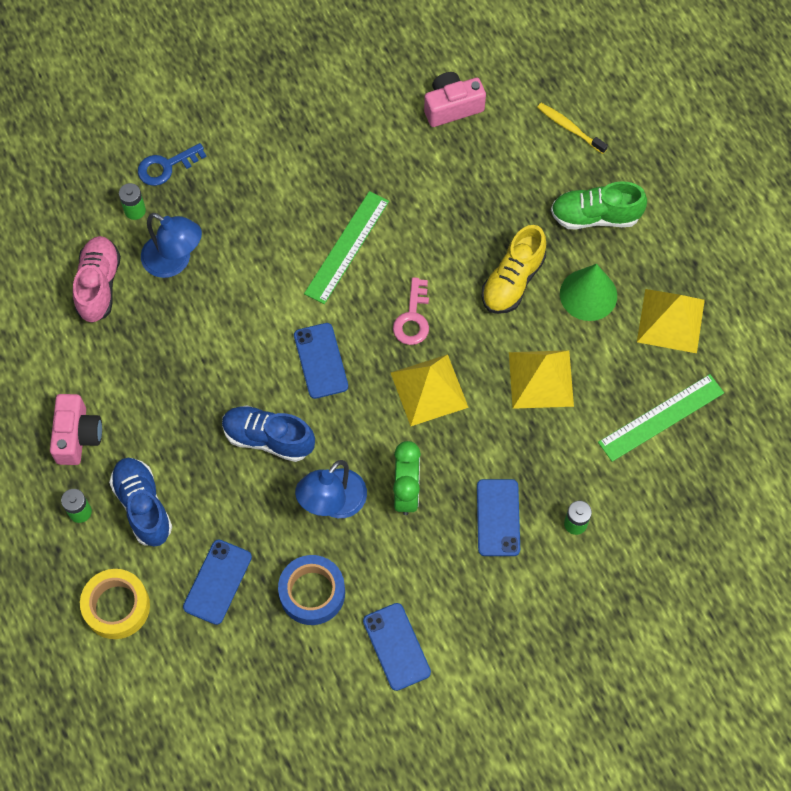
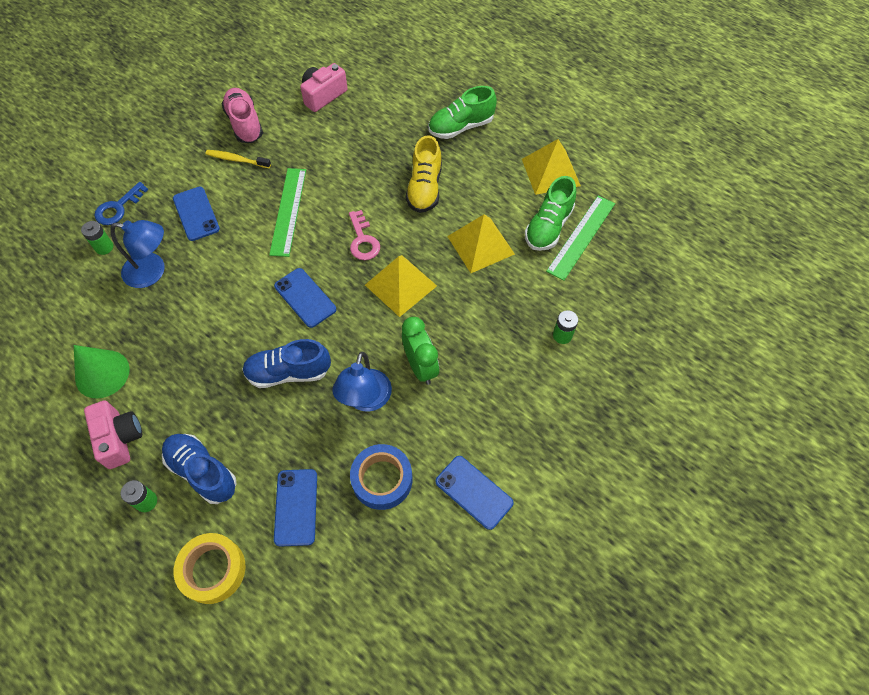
camera: 25 degrees left, 5 degrees down
(99, 285) = (94, 312): pink shoe -> pink shoe (245, 124)
(498, 517) = (502, 356): blue phone -> blue phone (196, 214)
(570, 128) = (413, 80): yellow toothbrush -> yellow toothbrush (237, 160)
(588, 294) = (484, 177): green cone -> green cone (102, 374)
(630, 389) = (548, 227): none -> green shoe

